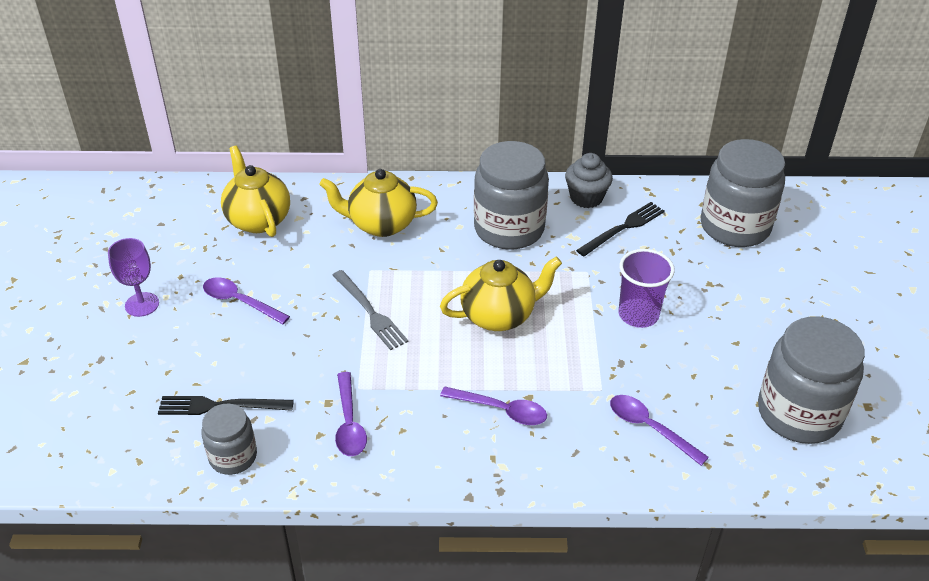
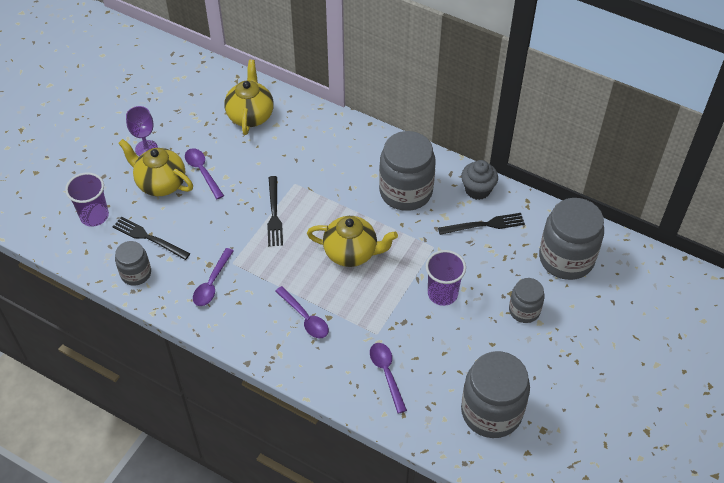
camera: 30 degrees right, 10 degrees up
(120, 411) = (94, 216): none -> purple cup
(370, 312) = (274, 214): grey fork -> black fork
(381, 224) = (324, 152): yellow teapot -> yellow teapot (160, 183)
(738, 294) = (524, 310): none -> grey jar

